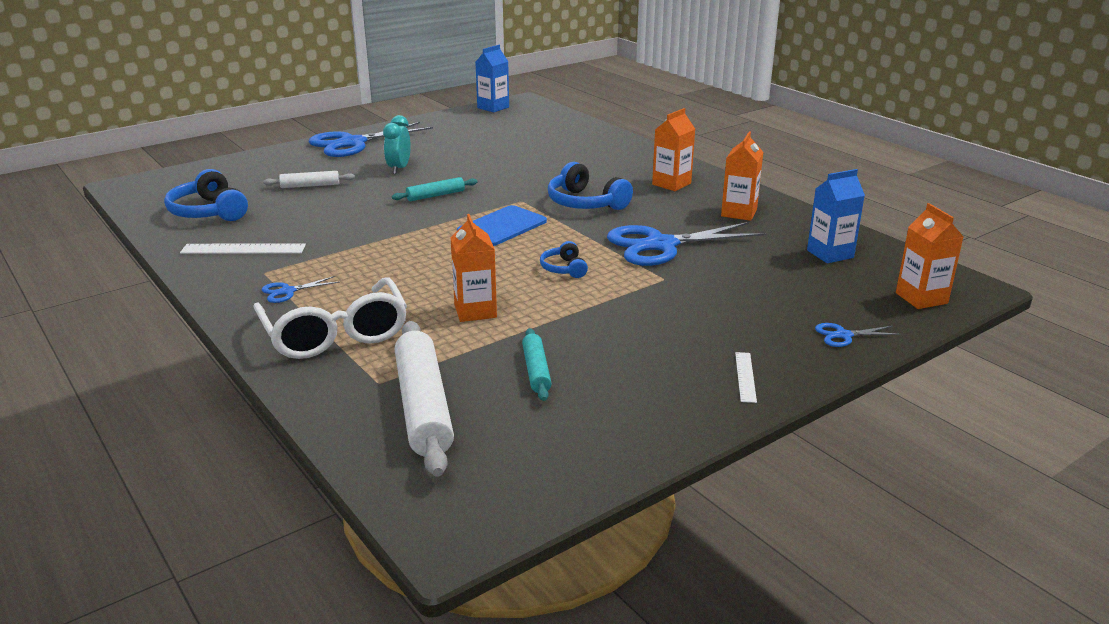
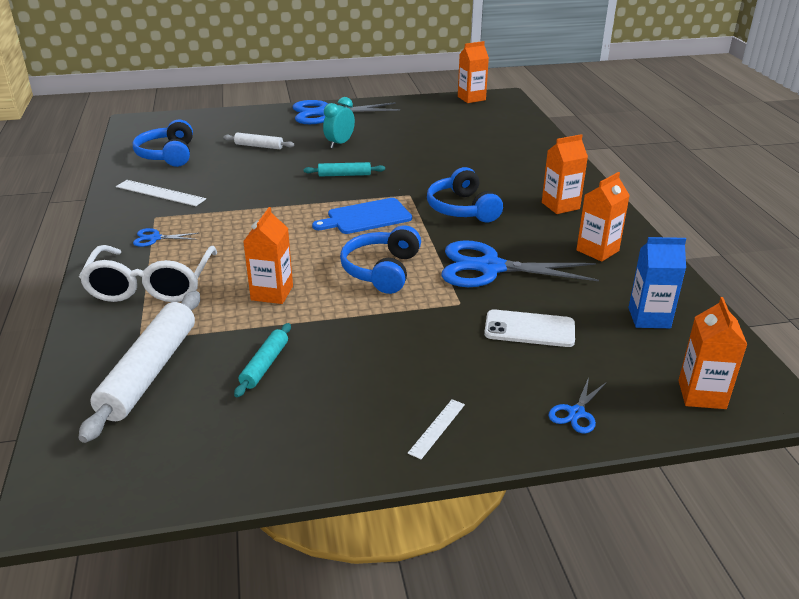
camera: 25 degrees right, 5 degrees up
(493, 107) = (471, 98): blue carton -> orange carton
(564, 268) = (382, 270): blue headphones -> blue headphones, size x1.81
(744, 284) = (529, 329): none -> white phone
(843, 335) = (576, 413): blue scissors -> blue scissors turned 75 degrees counterclockwise

